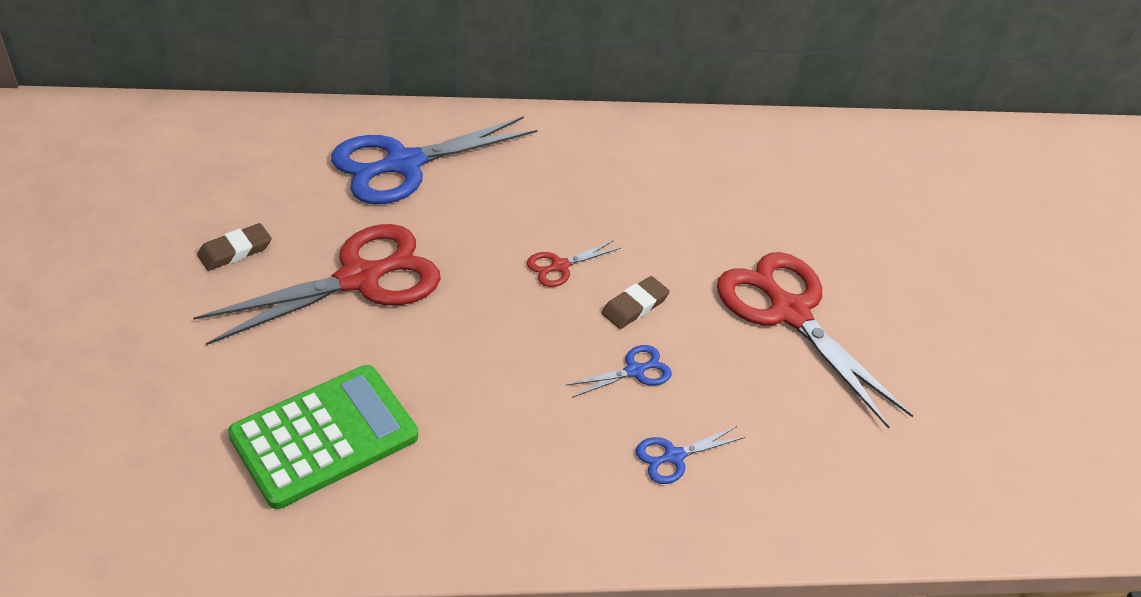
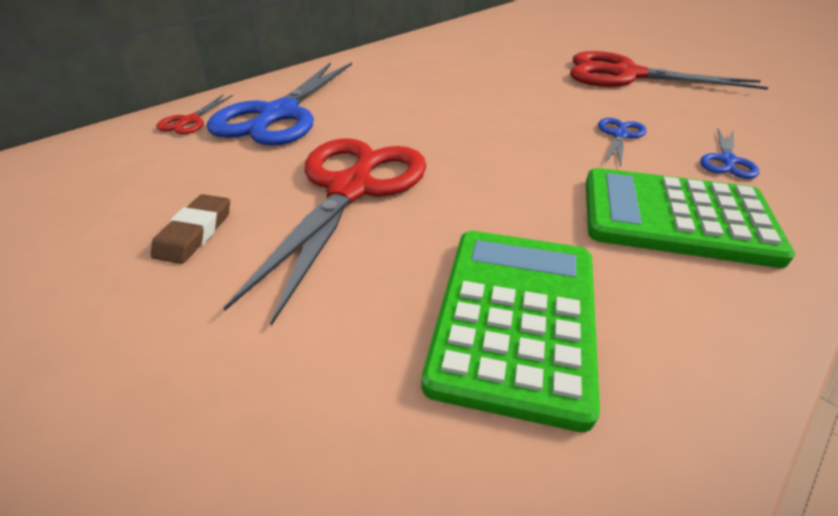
camera: 35 degrees left, 5 degrees down
(532, 460) = (675, 217): none -> green calculator
(560, 266) = (479, 113): red scissors -> red scissors (190, 121)
(635, 306) = (555, 109): brown eraser -> none

